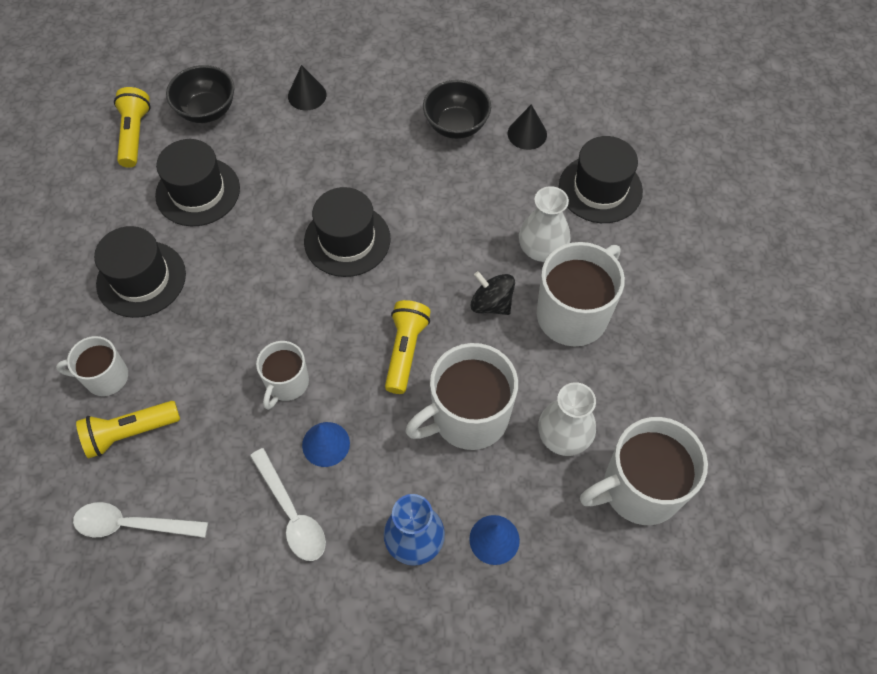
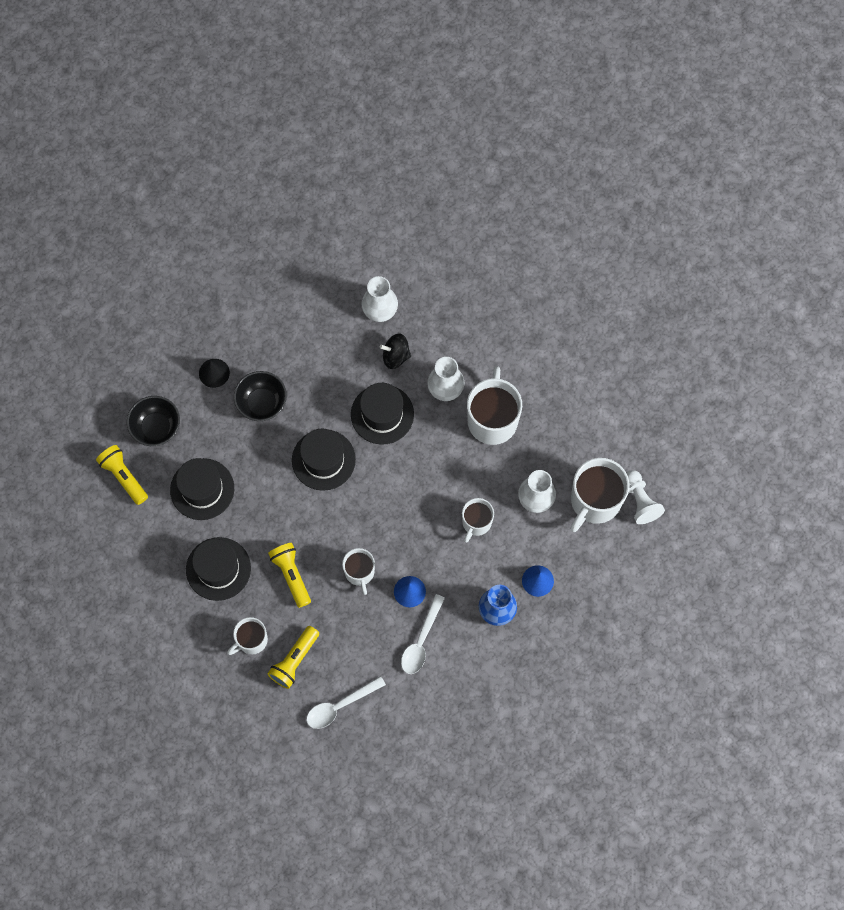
camera: 35 degrees left, 10 degrees up
(291, 513) = (421, 641): white spoon -> white spoon turned 90 degrees clockwise
(405, 351) = (412, 507): yellow flashlight -> yellow flashlight (291, 575)
(456, 125) = (330, 333): black bowl -> black bowl (262, 403)
(468, 417) = (476, 523): white mug -> white mug, size x0.58
(491, 303) = (440, 444): black spinning top -> black spinning top (395, 356)
(527, 134) = (380, 309): black cone -> white vase
(600, 189) = (452, 322): black hat -> black hat (382, 414)
(702, 528) = (640, 501): none -> white pawn

